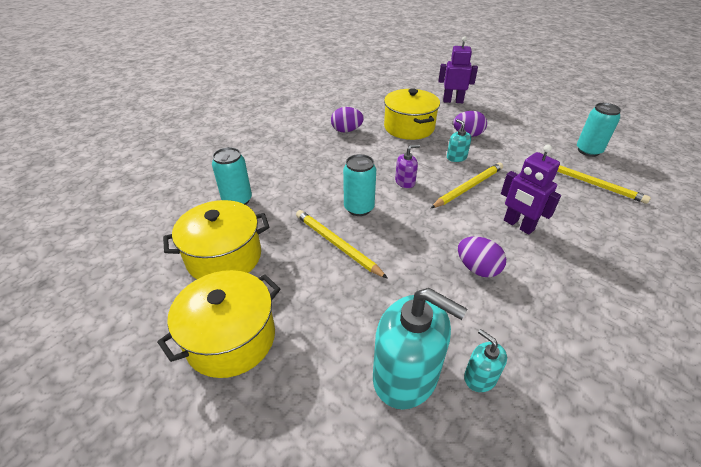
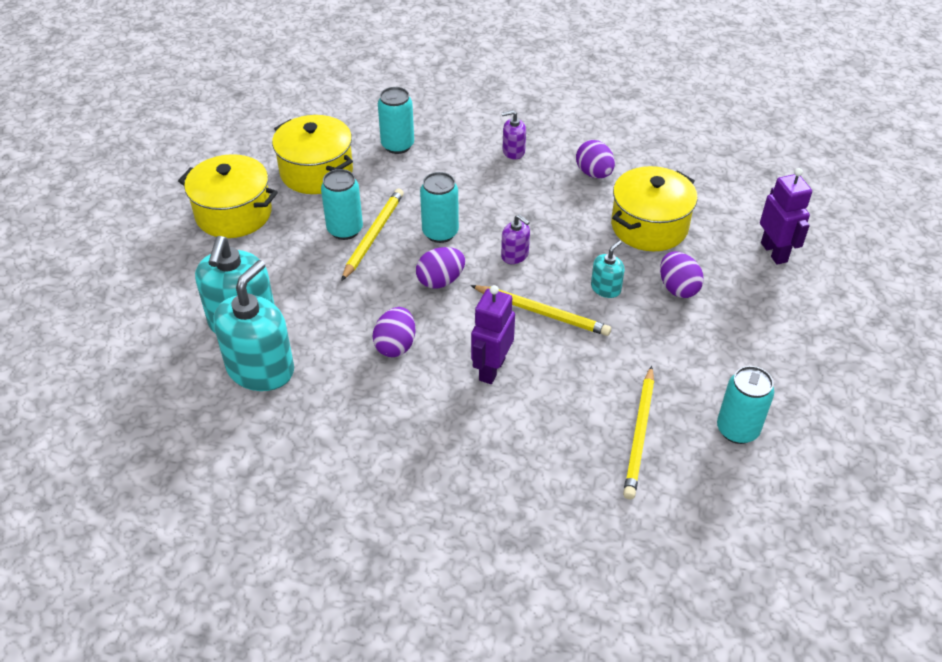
camera: 65 degrees right, 5 degrees up
(297, 152) = (513, 151): none -> purple soap dispenser
(317, 260) = (345, 230): none -> turquoise can
(413, 223) = (440, 281): none -> purple egg
(480, 377) = (260, 369): turquoise soap dispenser -> turquoise soap dispenser, size x2.09

